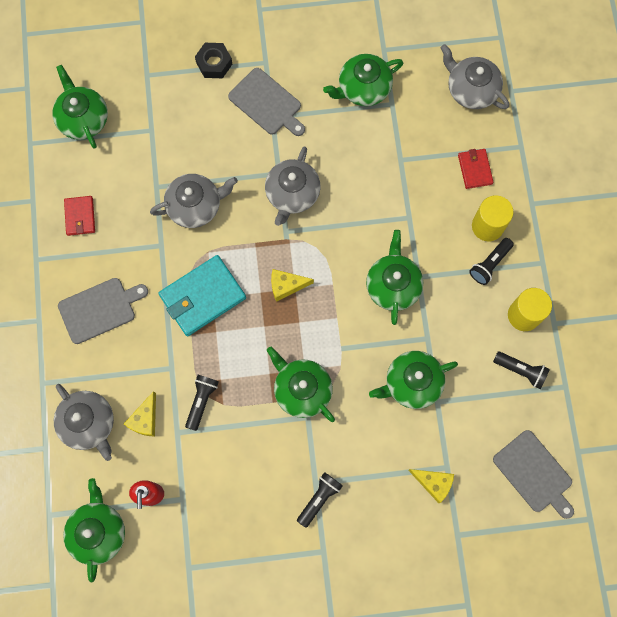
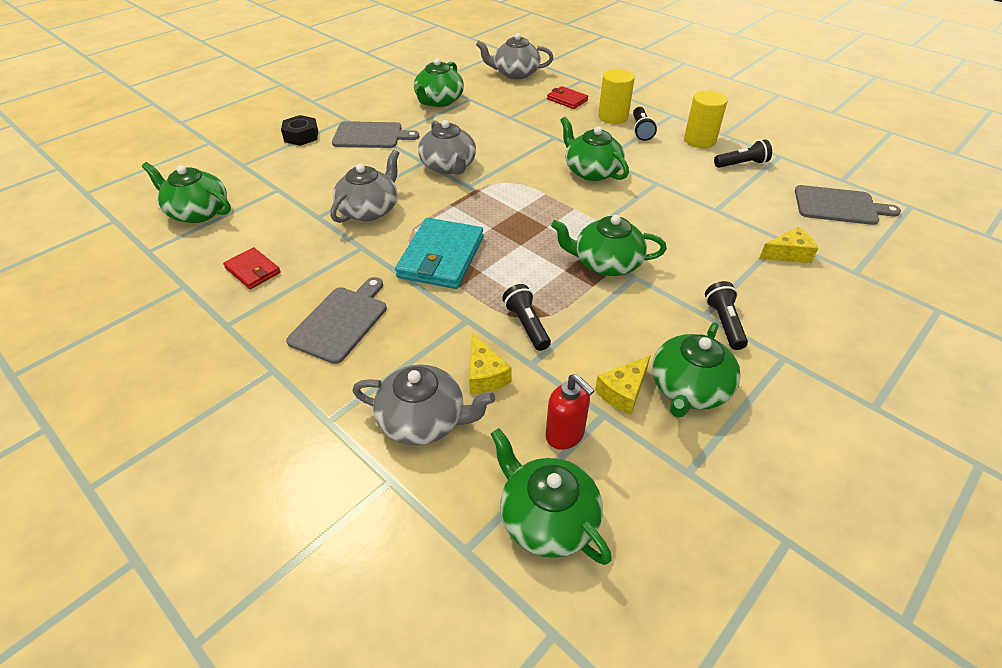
camera: 40 degrees left, 30 degrees down
(286, 286) = (509, 213): yellow cheese -> yellow cheese (623, 392)
(412, 383) = (683, 210): green teapot -> green teapot (689, 389)

